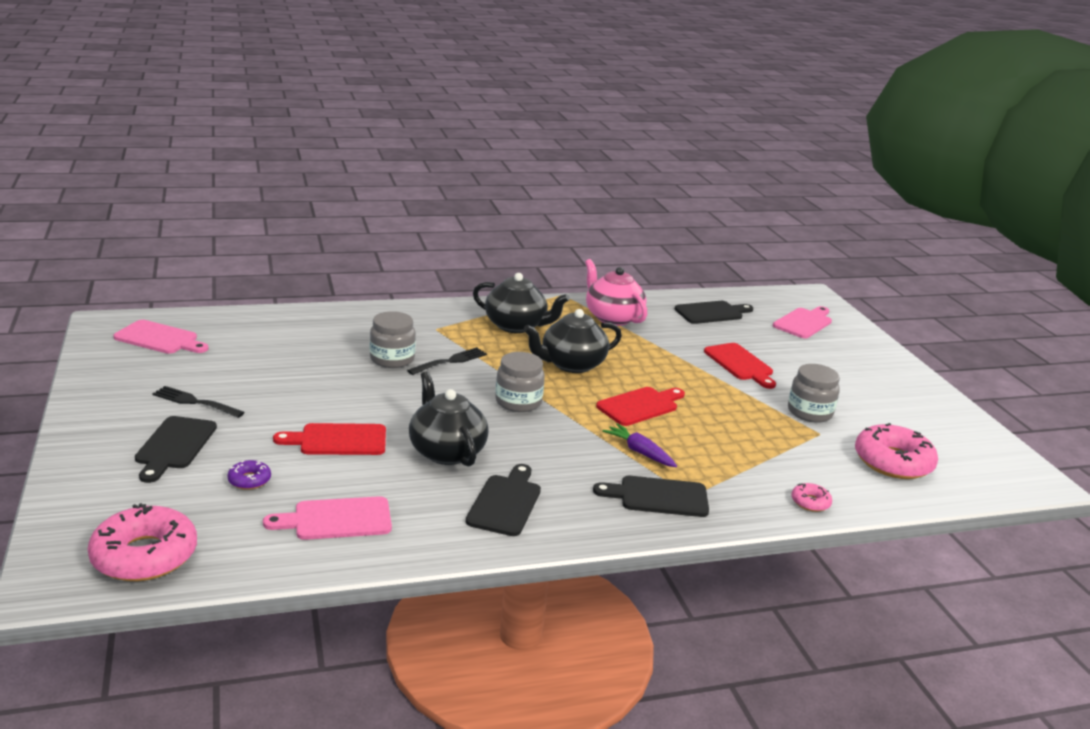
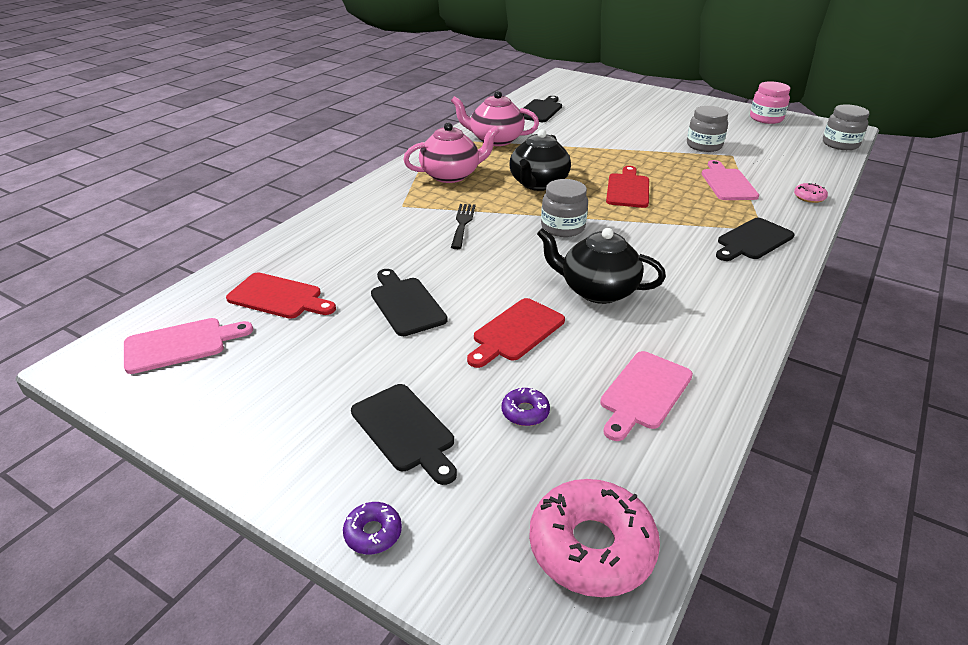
camera: 40 degrees left, 10 degrees up
(72, 475) = (373, 533): none -> purple donut
(194, 402) = (339, 380): black fork -> none
(392, 359) = (420, 245): grey jar -> grey jar (840, 144)
(505, 502) = (700, 301): black cutting board -> black cutting board (406, 304)
(516, 326) = (451, 175): black teapot -> pink teapot
(639, 452) = (688, 219): purple carrot -> none
(740, 364) = (618, 135): red cutting board -> red cutting board (279, 297)
(803, 322) = (595, 94): pink cutting board -> pink cutting board (727, 183)
(893, 462) = (788, 153): pink donut -> none
(955, 425) = (766, 118): none -> pink jar

